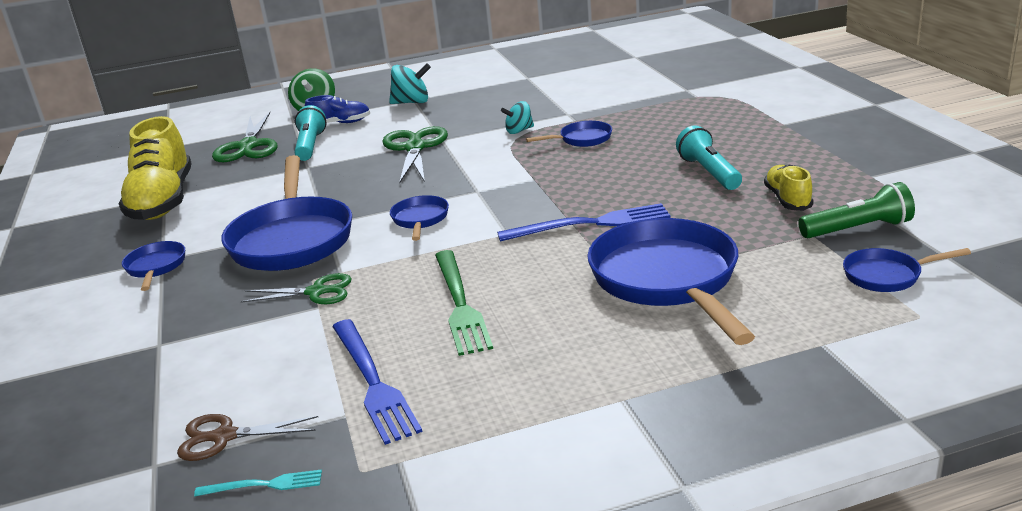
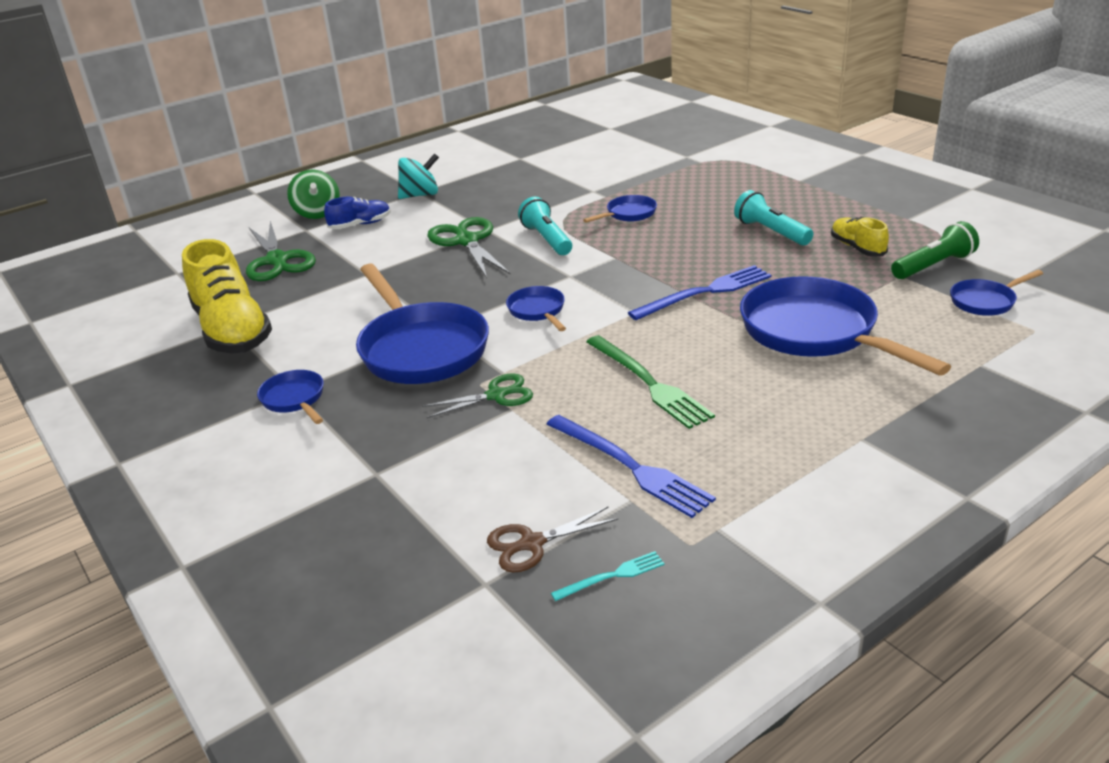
camera: 20 degrees left, 5 degrees up
(310, 146) = (349, 252): turquoise flashlight -> turquoise flashlight (547, 239)
(519, 131) = (559, 212): turquoise spinning top -> none

